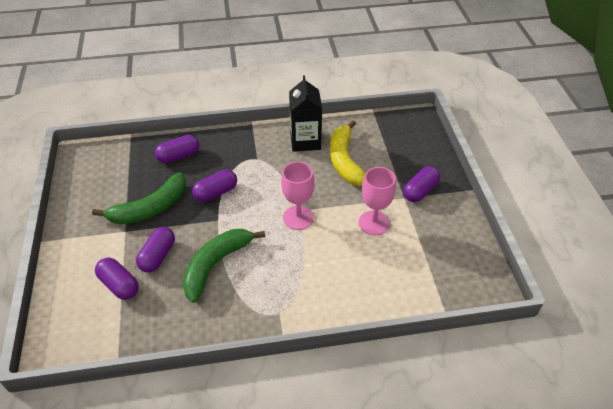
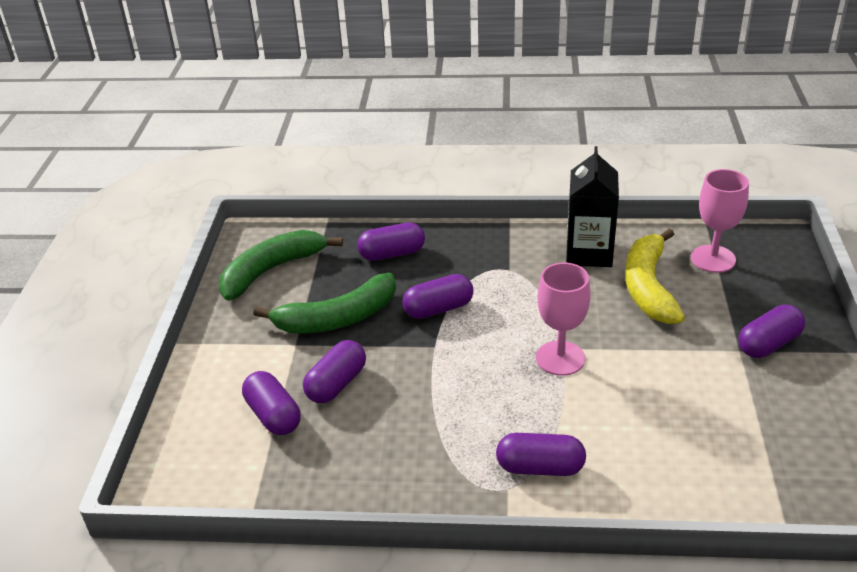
camera: 15 degrees right, 10 degrees down
(215, 265) = (420, 408): green banana -> green banana (271, 271)
(297, 295) = (540, 467): none -> purple capsule
(373, 223) = (682, 381): pink goblet -> pink goblet (713, 259)

